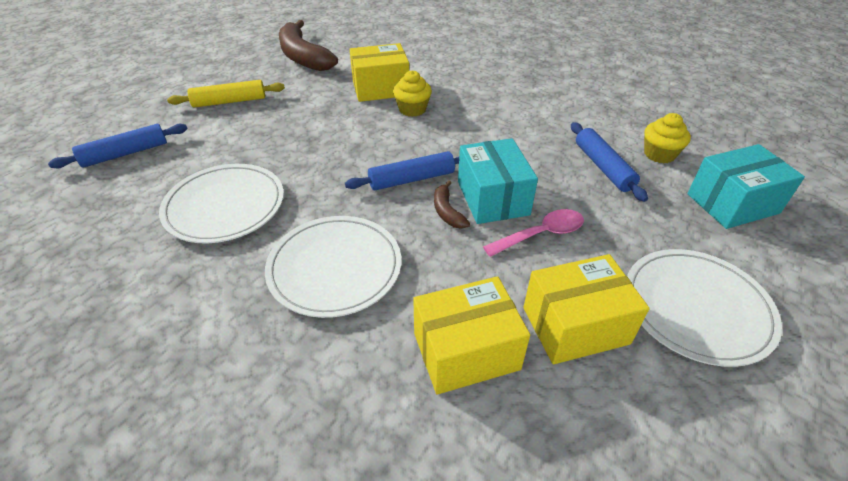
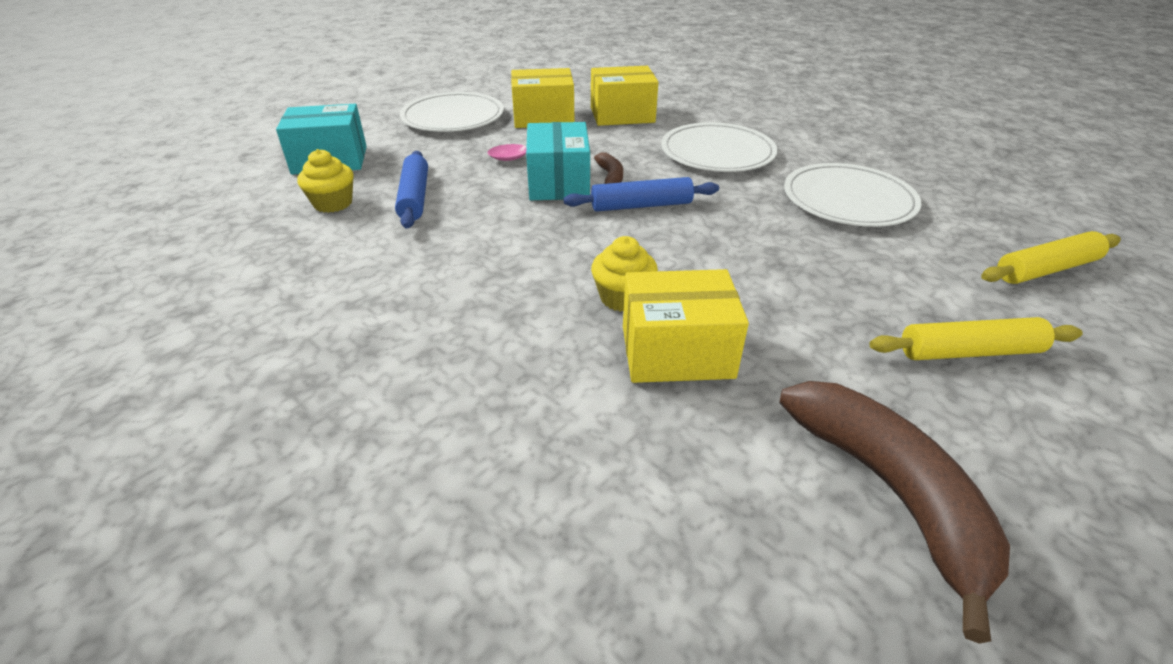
camera: 170 degrees left, 5 degrees down
(125, 153) = (1046, 269): blue rolling pin -> yellow rolling pin

